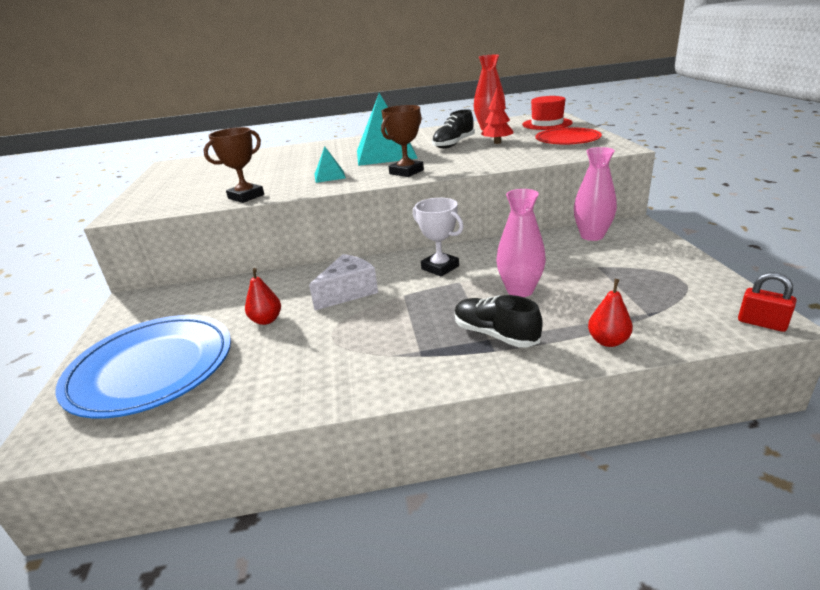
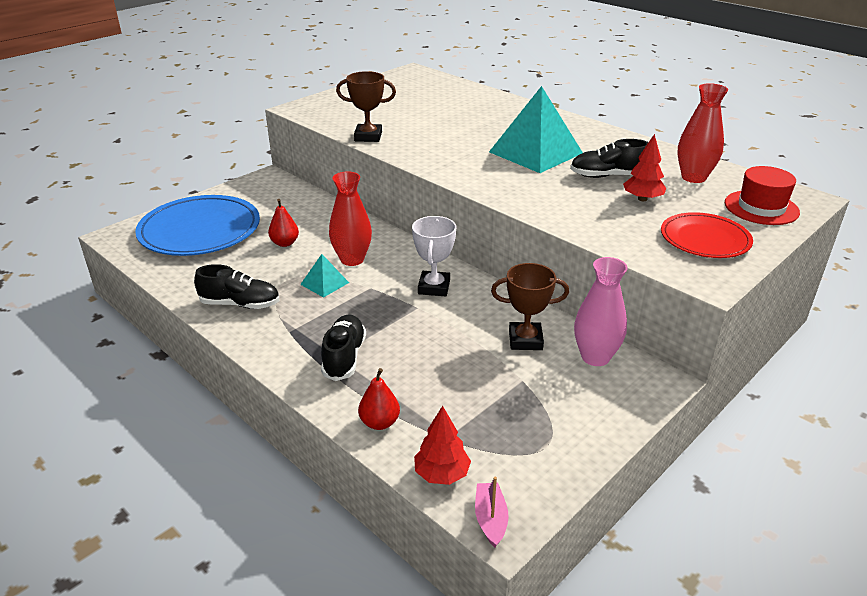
camera: 50 degrees right, 5 degrees up
(329, 176) = (447, 150): turquoise pyramid -> turquoise pyramid (324, 283)
(336, 375) = (240, 304): none -> black shoe
(348, 292) = (352, 259): white cheese -> red vase
(406, 172) = (493, 182): brown trophy -> brown trophy (525, 340)
(520, 290) = (429, 346): pink vase -> none
(696, 329) = (442, 474): none -> red tree
(762, 323) = (490, 519): red padlock -> pink boat

